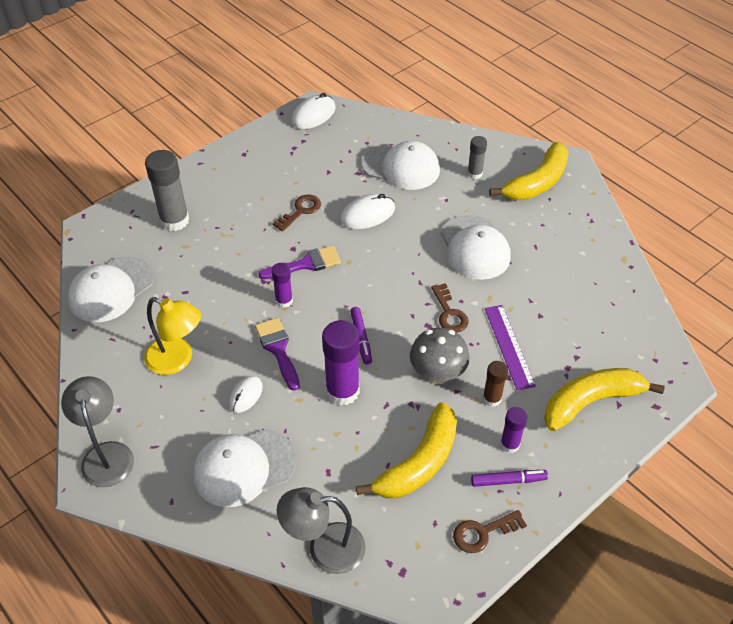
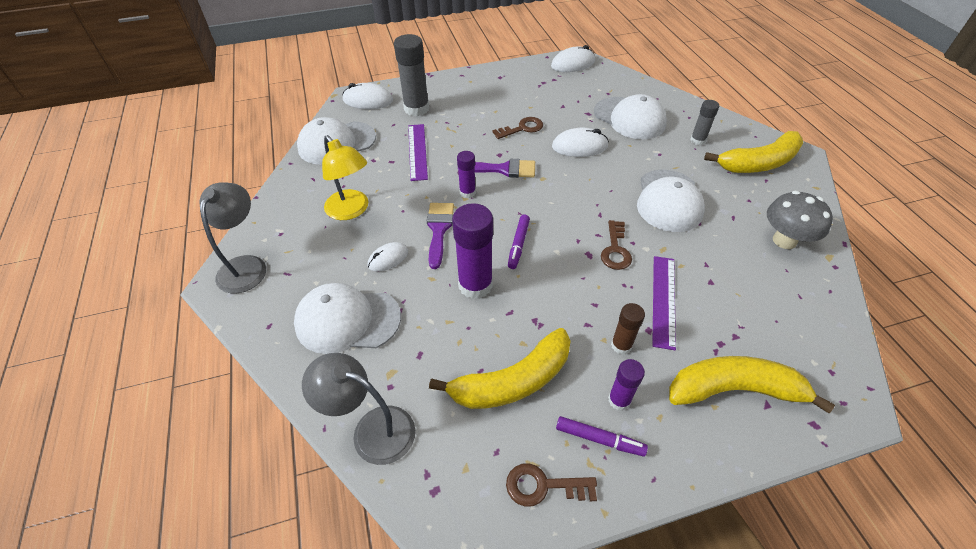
camera: 25 degrees right, 0 degrees up
(112, 226) = (368, 100): none -> white mouse
(206, 272) = (417, 151): none -> purple ruler
(437, 374) = (575, 301): grey mushroom -> grey mushroom (784, 240)

